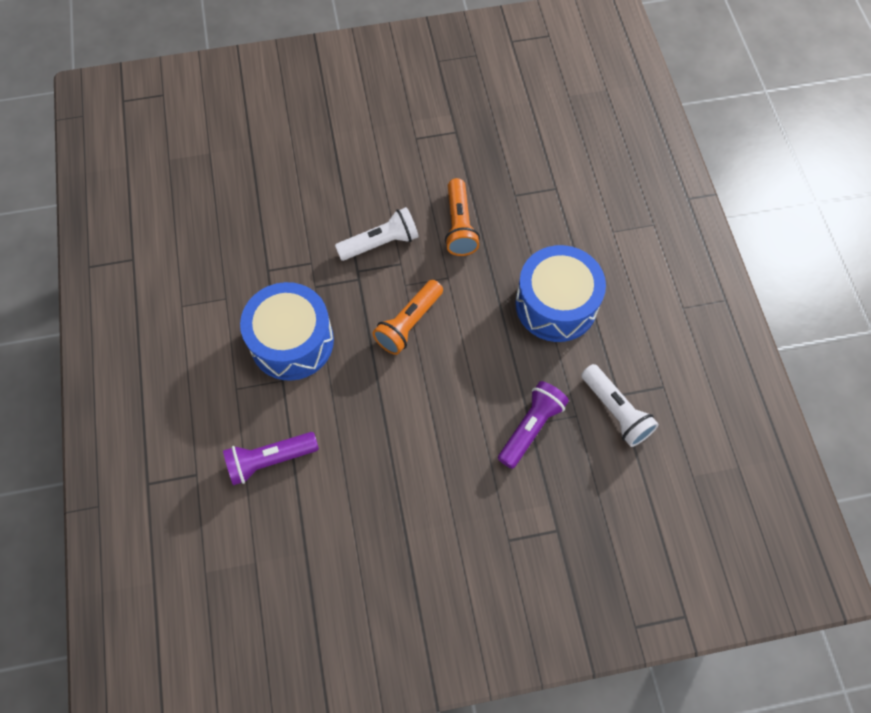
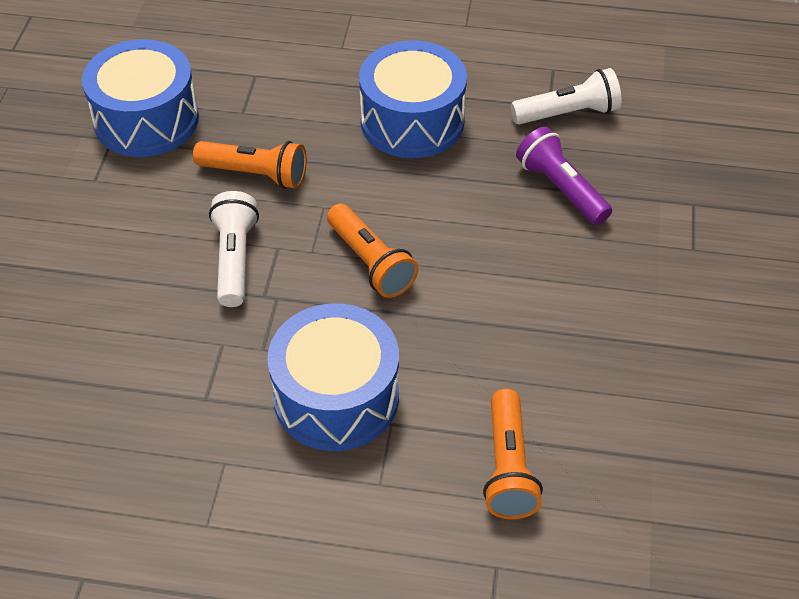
camera: 70 degrees left, 15 degrees down
(270, 460) = (508, 467): purple flashlight -> orange flashlight
(481, 143) = (146, 120): none -> blue drum

